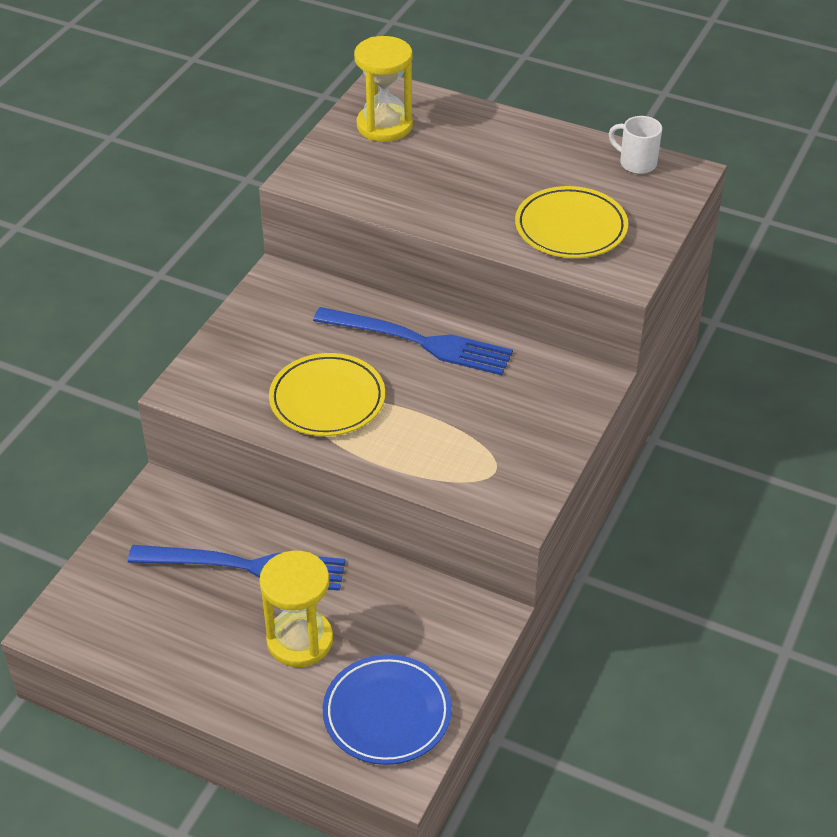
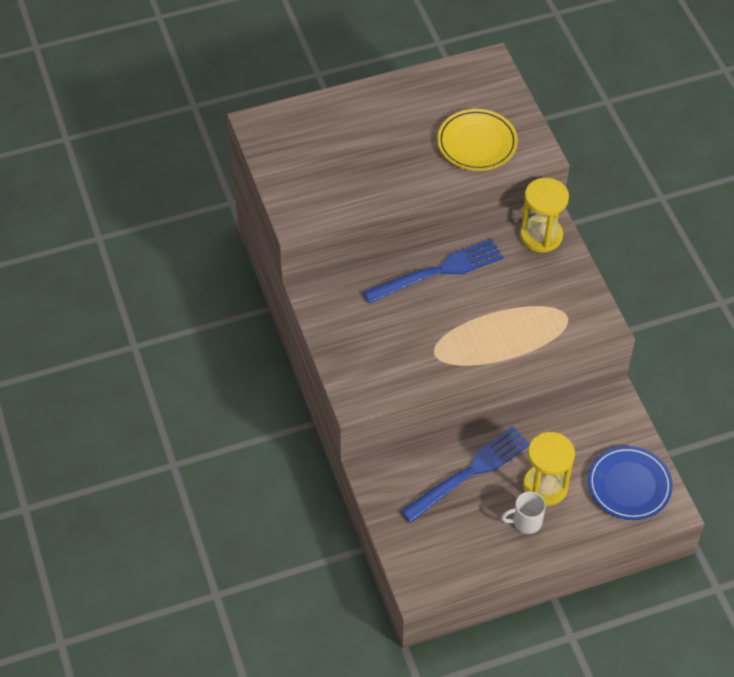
camera: 45 degrees left, 10 degrees up
(327, 399) = (437, 344): yellow plate -> none
(384, 126) = (293, 149): yellow hourglass -> yellow hourglass (541, 236)
(636, 163) = (458, 75): white mug -> white mug (526, 522)

